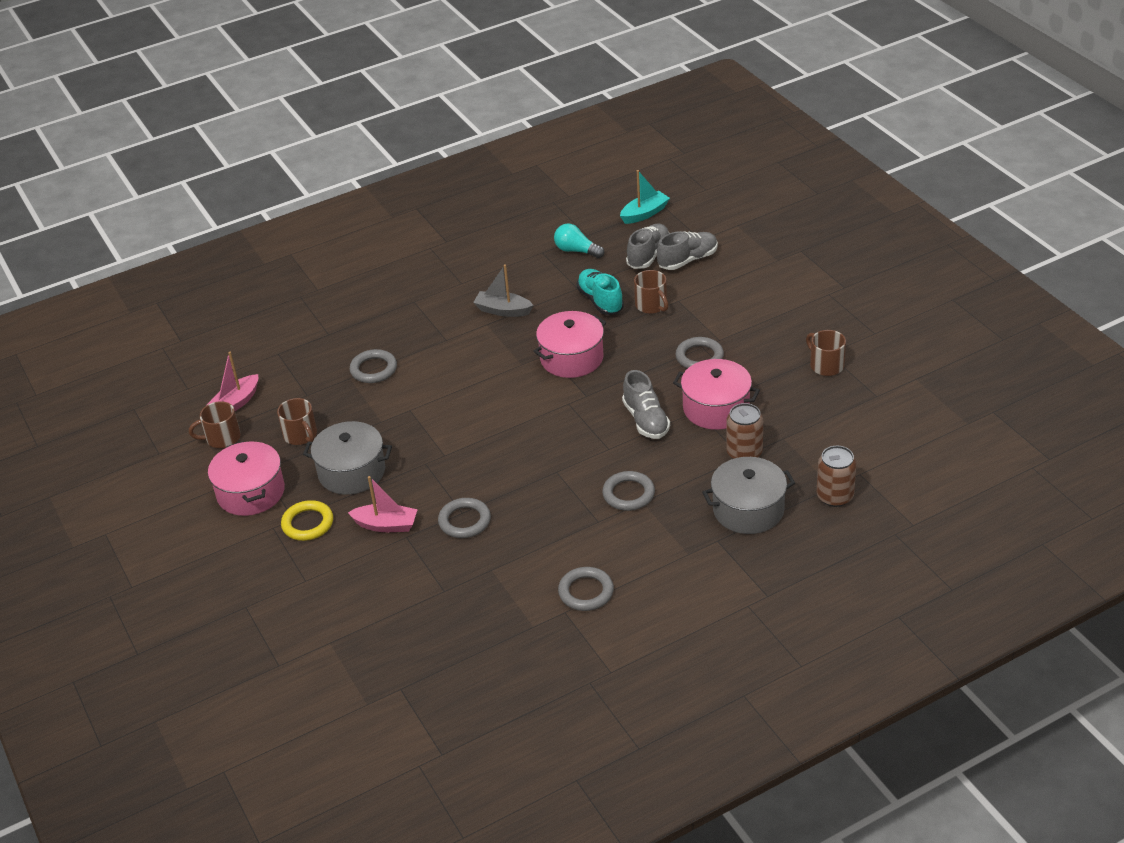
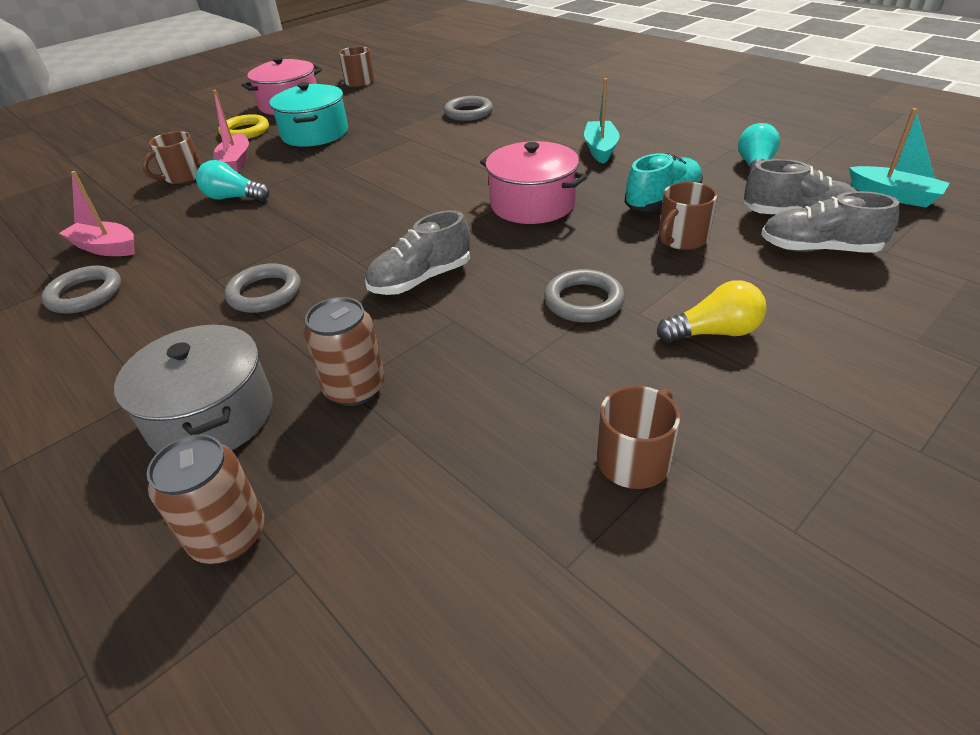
camera: 75 degrees right, 0 degrees up
(236, 403) = (405, 77): pink boat -> pink boat (106, 248)
(301, 435) = (365, 105): brown mug -> brown mug (182, 177)
(352, 472) = (315, 134): grey pot -> turquoise pot
(464, 521) = (233, 198): grey ring -> turquoise light bulb
(503, 310) = (600, 149): grey boat -> turquoise boat
(687, 260) = (819, 249): grey shoe -> grey shoe turned 150 degrees clockwise
(716, 408) = (462, 339): pink pot -> none
(746, 318) = (714, 332): none -> yellow light bulb

